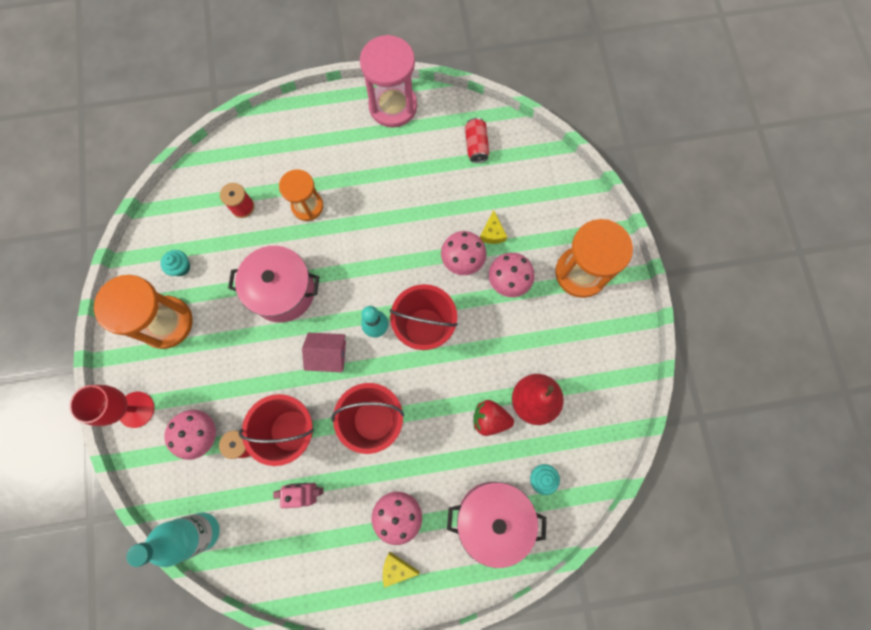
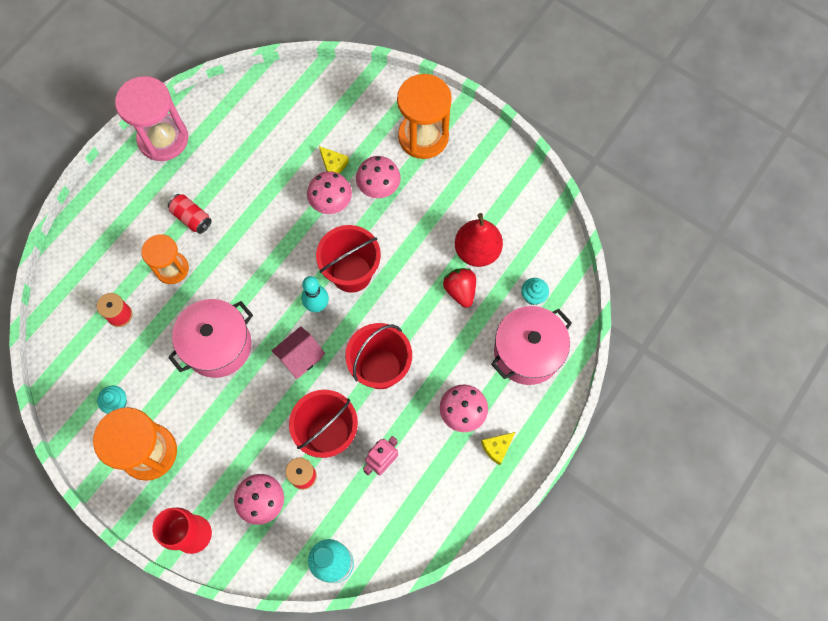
camera: 45 degrees left, 5 degrees down
(476, 146) = (258, 113): red can -> red can (191, 218)
(490, 419) = (460, 291): red strawberry -> red strawberry turned 105 degrees clockwise

